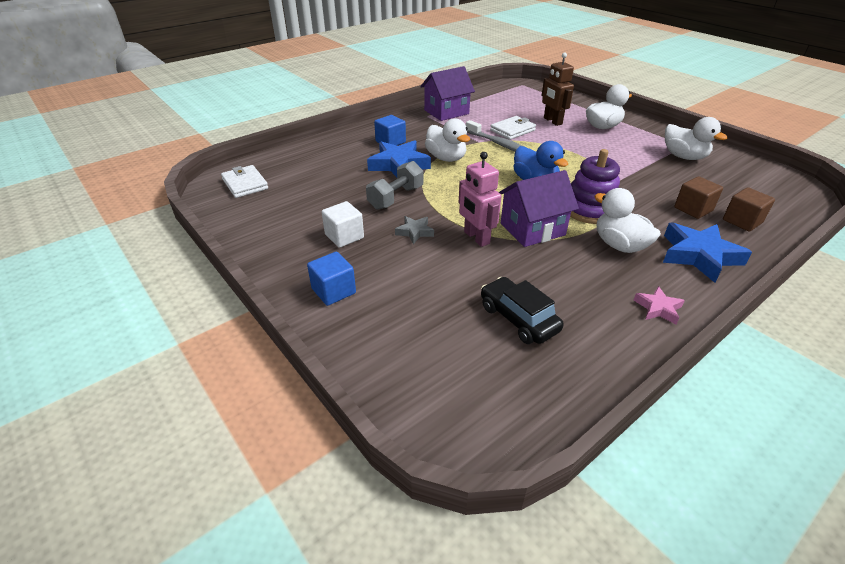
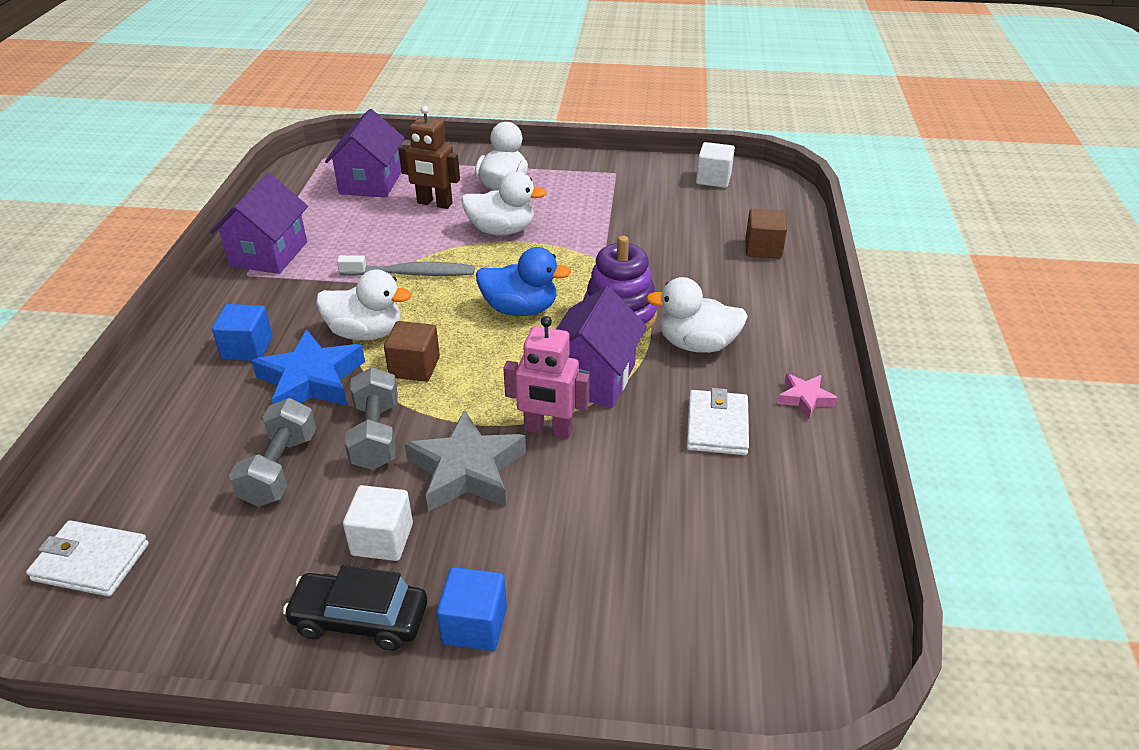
camera: 45 degrees left, 0 degrees up
(343, 189) = (280, 469): none -> grey dumbbell
(415, 232) = (466, 470): grey star -> grey star, size x1.93
(512, 130) = (401, 242): white wallet -> white wallet (717, 426)
(518, 318) = (709, 502): black car -> black car (359, 619)
(531, 101) = (370, 183): none -> purple house
(684, 157) = (631, 190): white duck -> white duck (501, 230)
(693, 209) = (710, 257): brown cube -> brown cube (414, 367)
(699, 255) = (772, 313): blue star -> none
(755, 172) = (713, 179): none -> white cube

